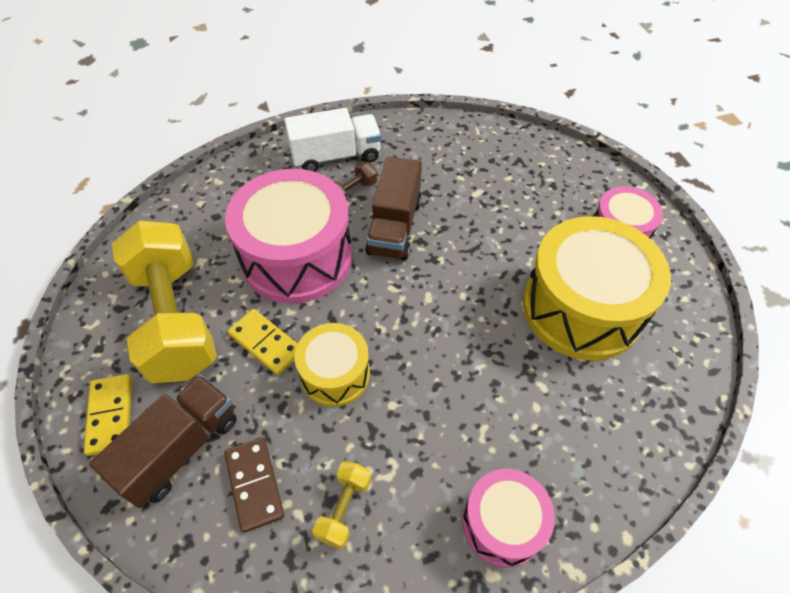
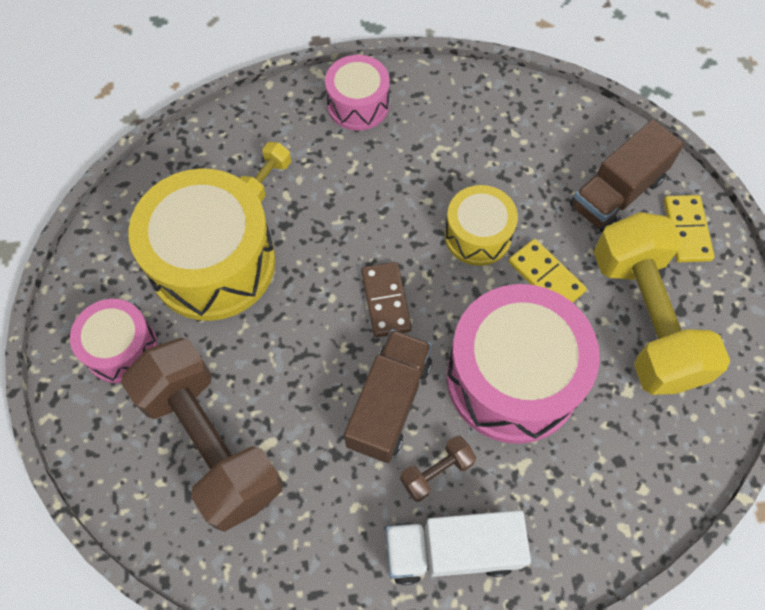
camera: 170 degrees left, 10 degrees up
(254, 484) = (551, 157): brown domino -> brown domino (386, 301)
(344, 508) = (478, 131): yellow dumbbell -> yellow dumbbell (266, 180)
(518, 187) = (211, 443): none -> brown dumbbell

